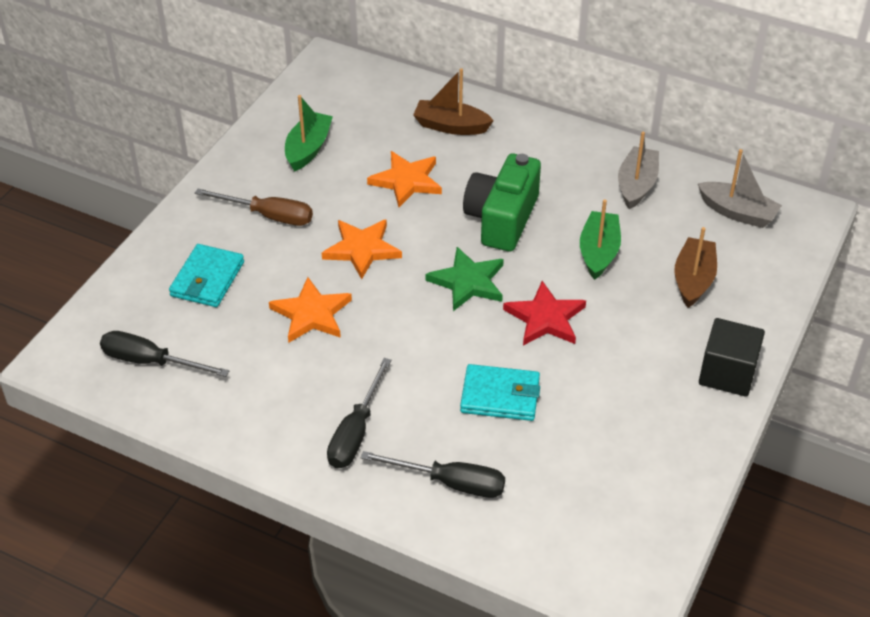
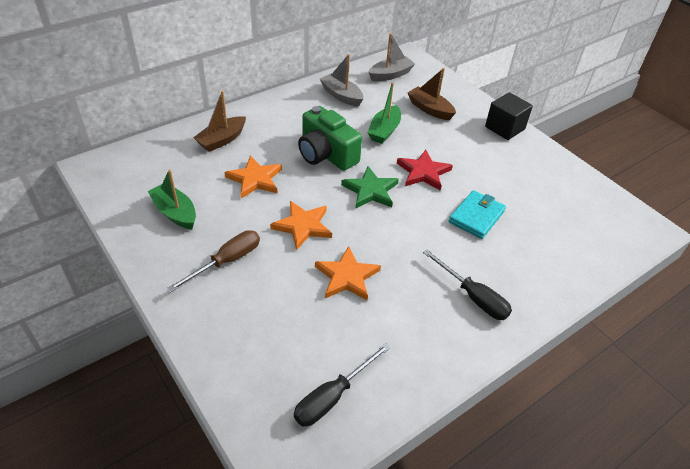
camera: 65 degrees left, 0 degrees up
(207, 279) = (266, 324): turquoise wallet -> none
(450, 483) = (538, 268): black screwdriver -> none
(598, 252) = (384, 131): green boat -> green boat turned 105 degrees counterclockwise

